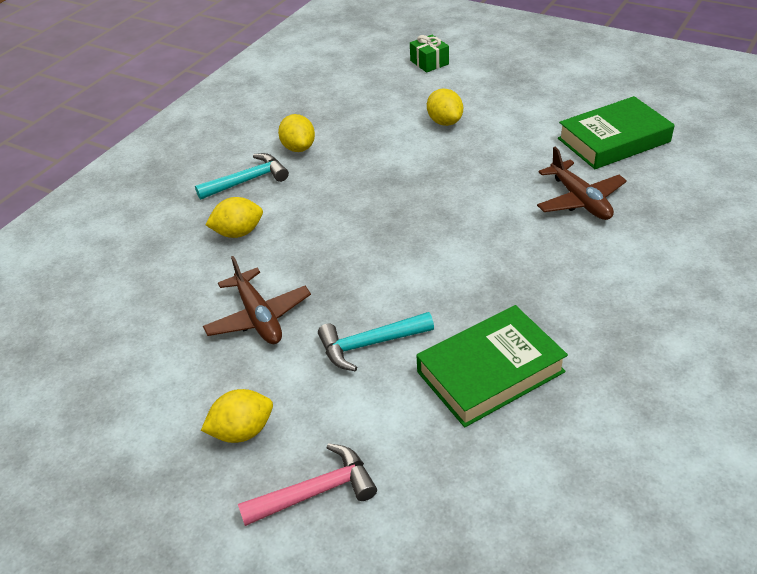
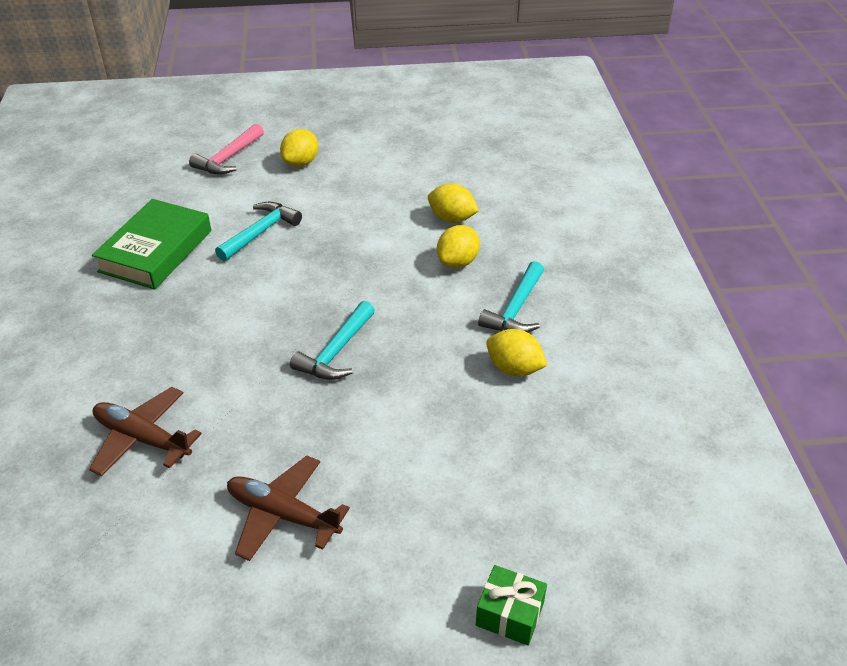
camera: 140 degrees right, 0 degrees up
(259, 316) = (363, 216): brown plane -> brown plane (283, 515)
(401, 203) = (336, 352): none -> turquoise hammer
(445, 122) = (380, 489): yellow lemon -> yellow lemon (452, 218)
(613, 140) = (130, 561): green book -> none

